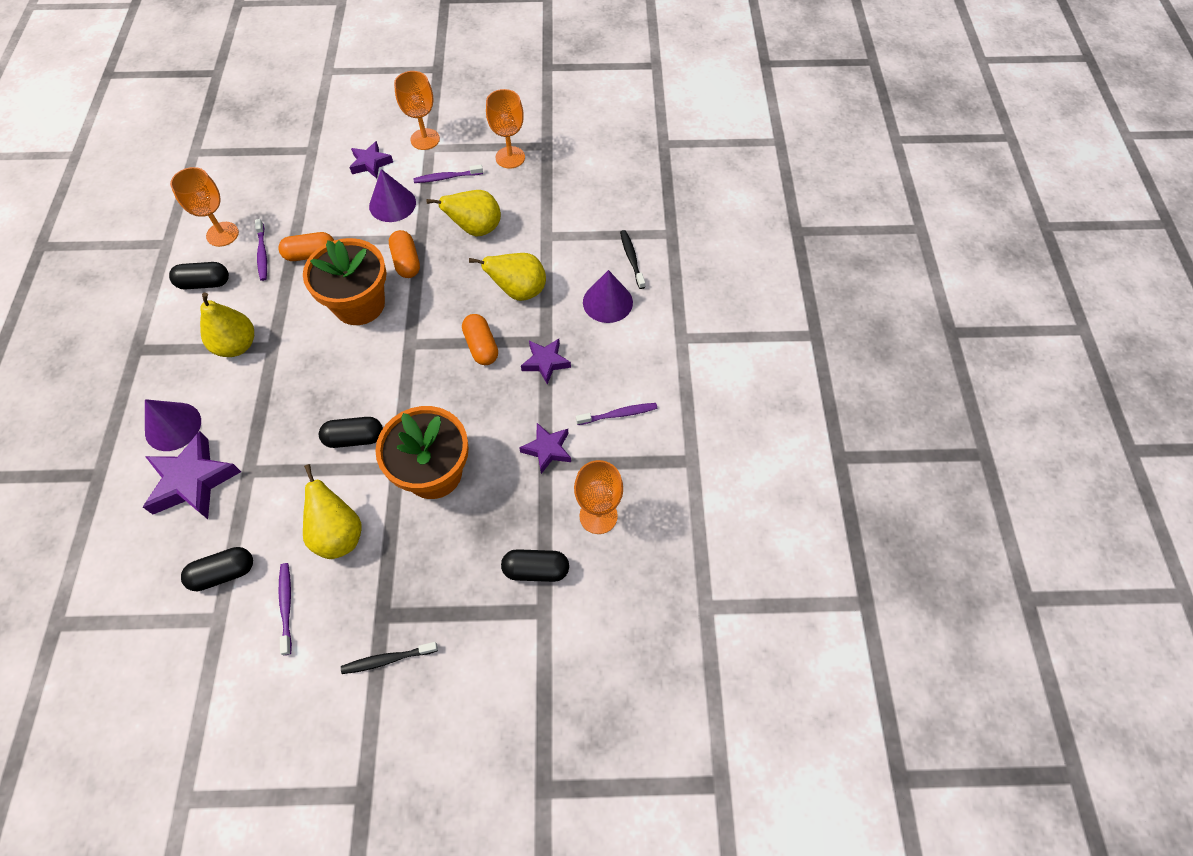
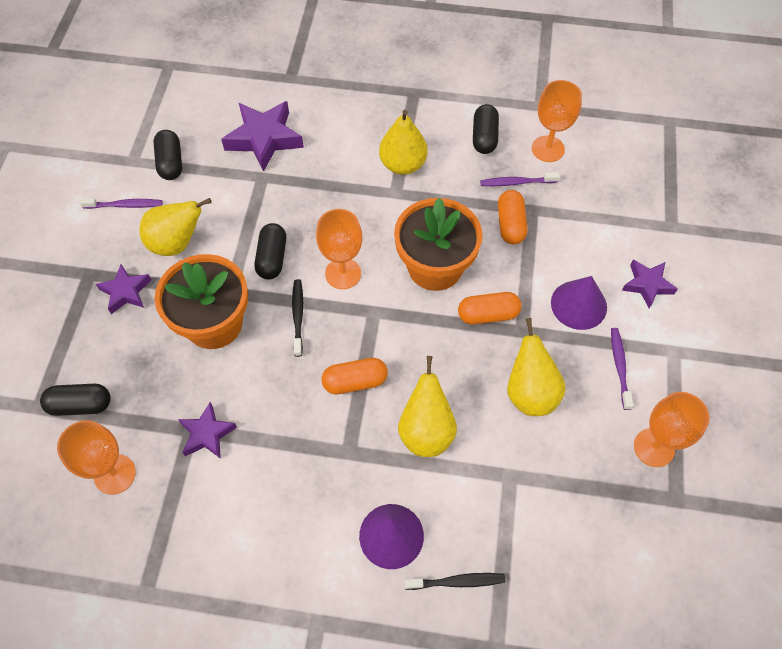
camera: 100 degrees right, 0 degrees up
(173, 426) = (324, 122): purple cone -> none
(388, 659) = (49, 276): black toothbrush -> black toothbrush (298, 316)
(425, 139) = (689, 346): orange goblet -> orange goblet (343, 273)
(536, 570) = (80, 405): black capsule -> black capsule turned 75 degrees clockwise
(545, 362) = (318, 447): purple star -> purple star (126, 292)
(618, 414) = (228, 519): purple toothbrush -> none

